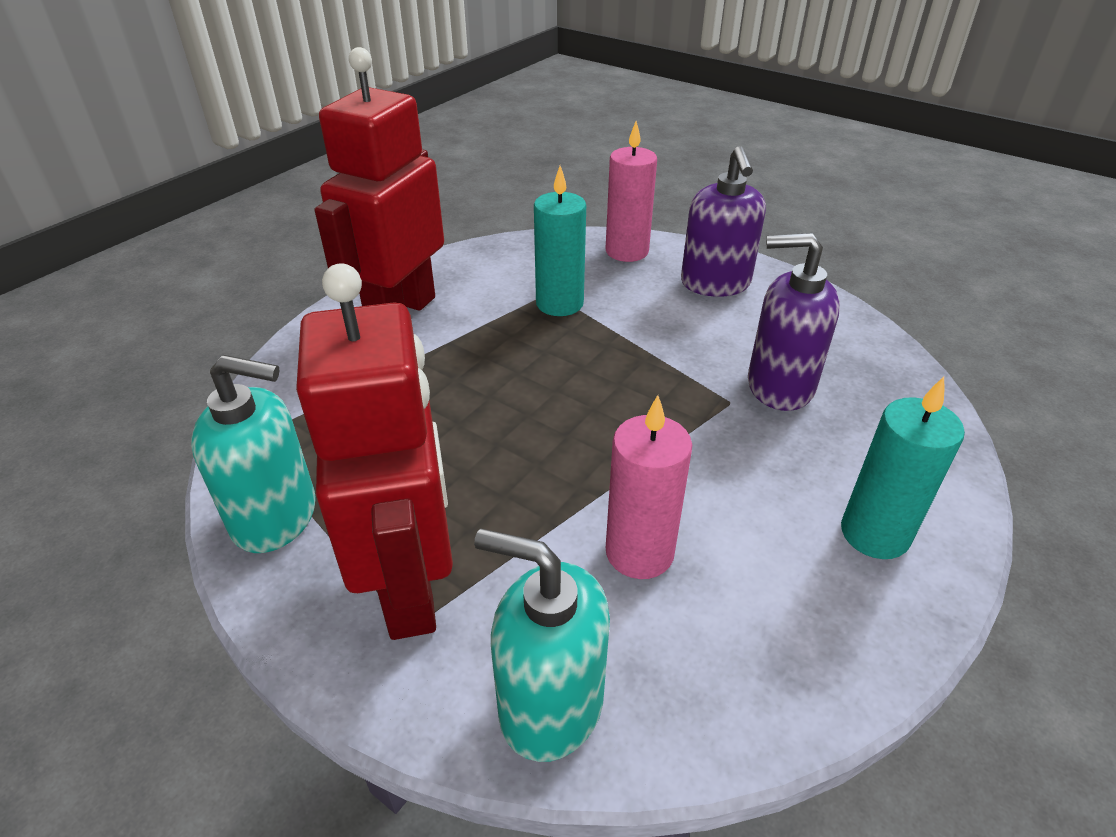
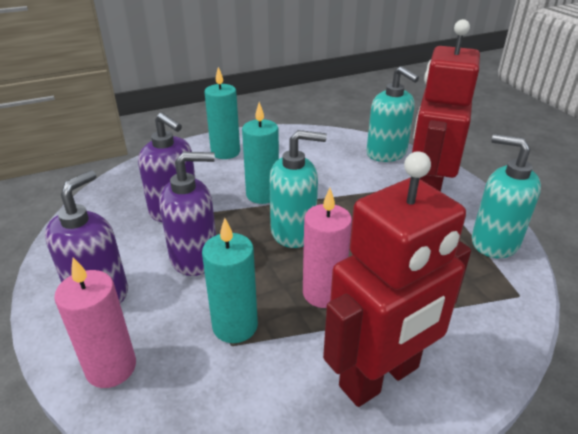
camera: 150 degrees left, 5 degrees down
(589, 416) = (293, 232): none -> turquoise soap dispenser
(639, 552) = (322, 175): pink candle -> pink candle (323, 293)
(671, 342) = (195, 257): none -> purple soap dispenser
(694, 460) = (262, 195): none -> turquoise candle

